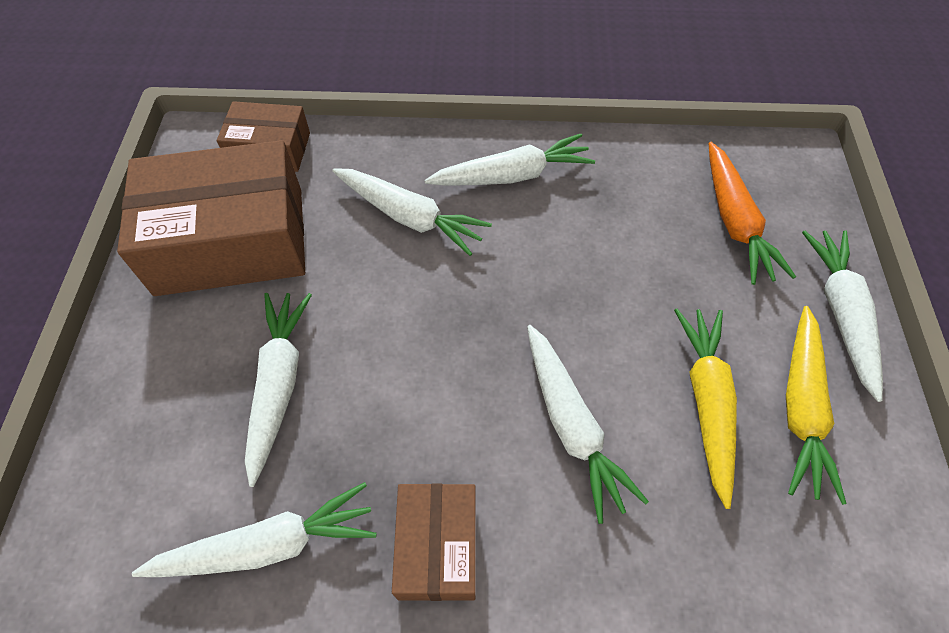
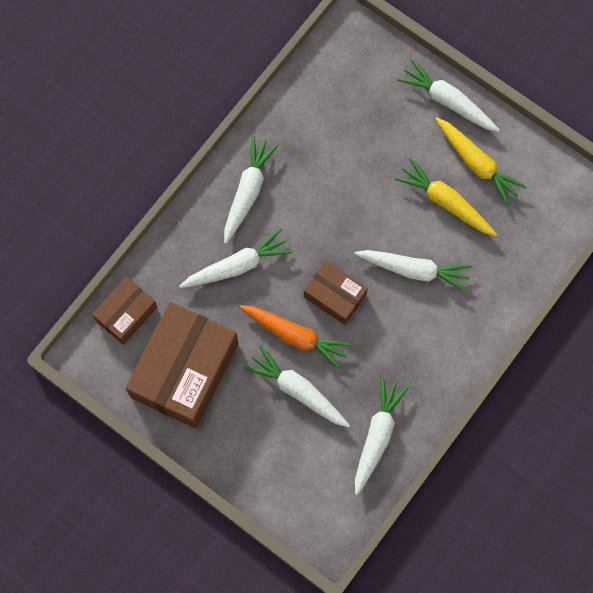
camera: 55 degrees left, 15 degrees up
(437, 546) = (427, 365): brown box -> brown box (335, 295)
(734, 221) = (363, 102): orange carrot -> orange carrot (295, 336)

